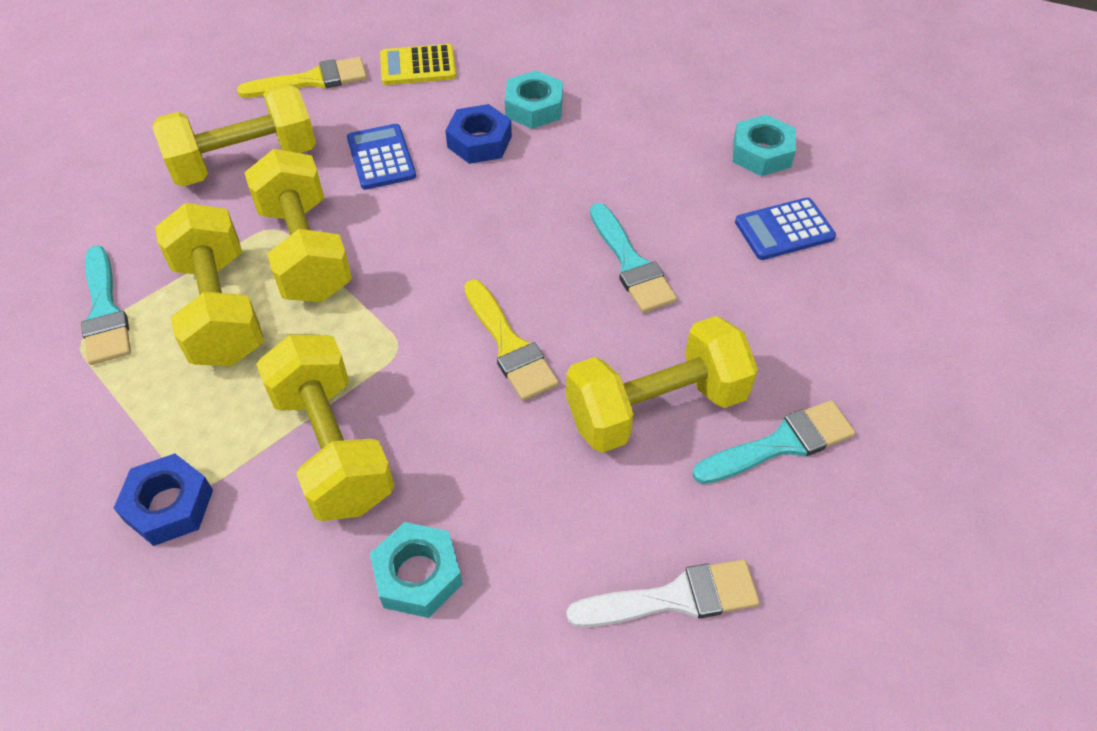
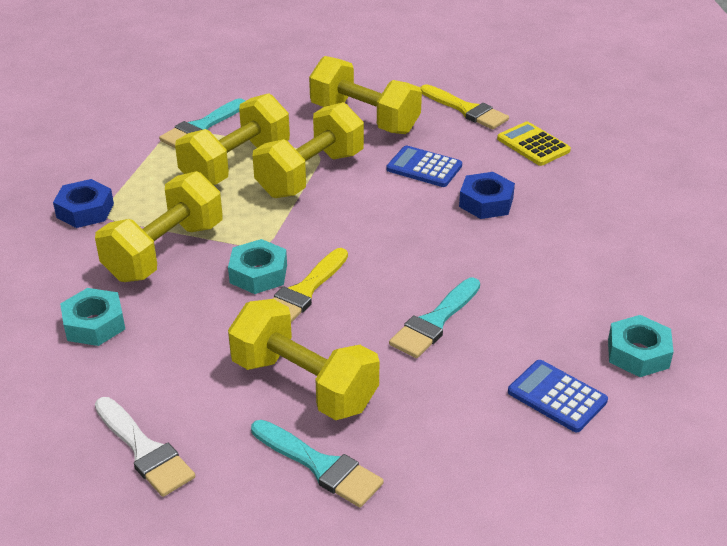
camera: 60 degrees right, 15 degrees down
(381, 158) = (424, 168): blue calculator -> blue calculator turned 105 degrees counterclockwise
(534, 107) = (551, 213): turquoise nut -> turquoise nut (258, 274)

